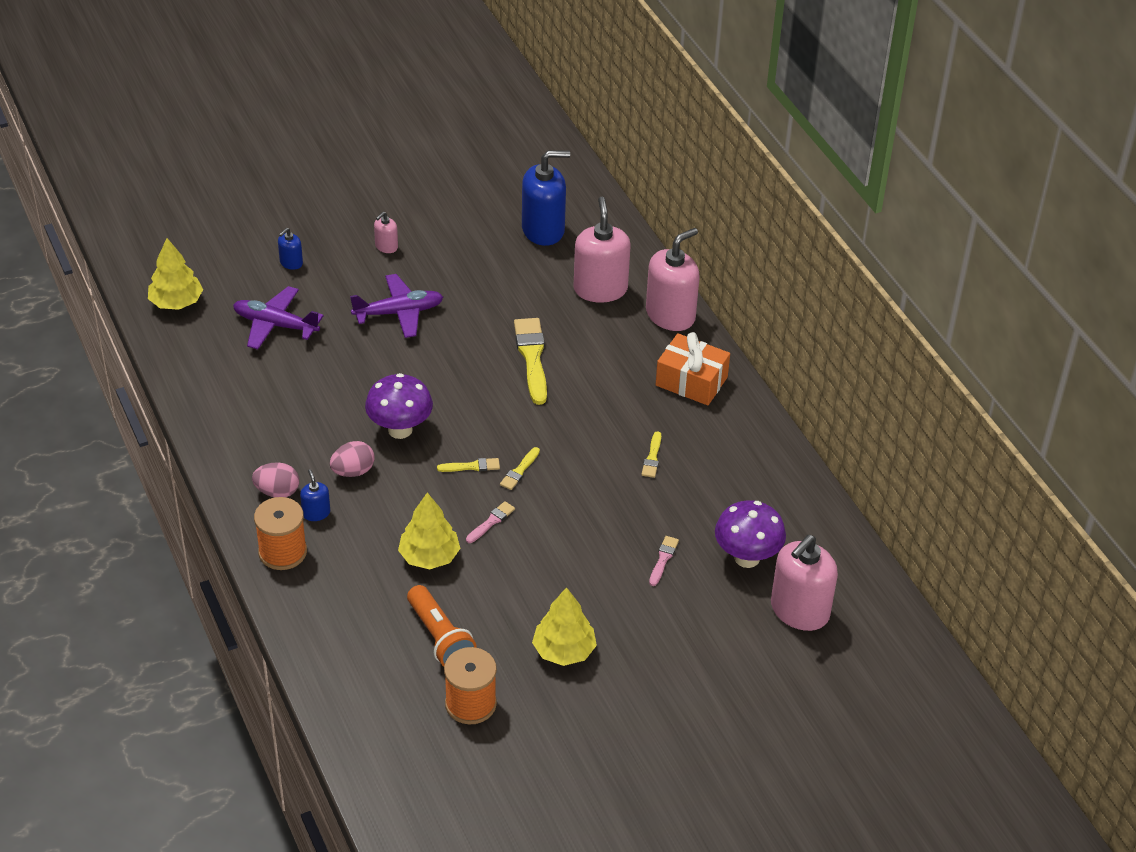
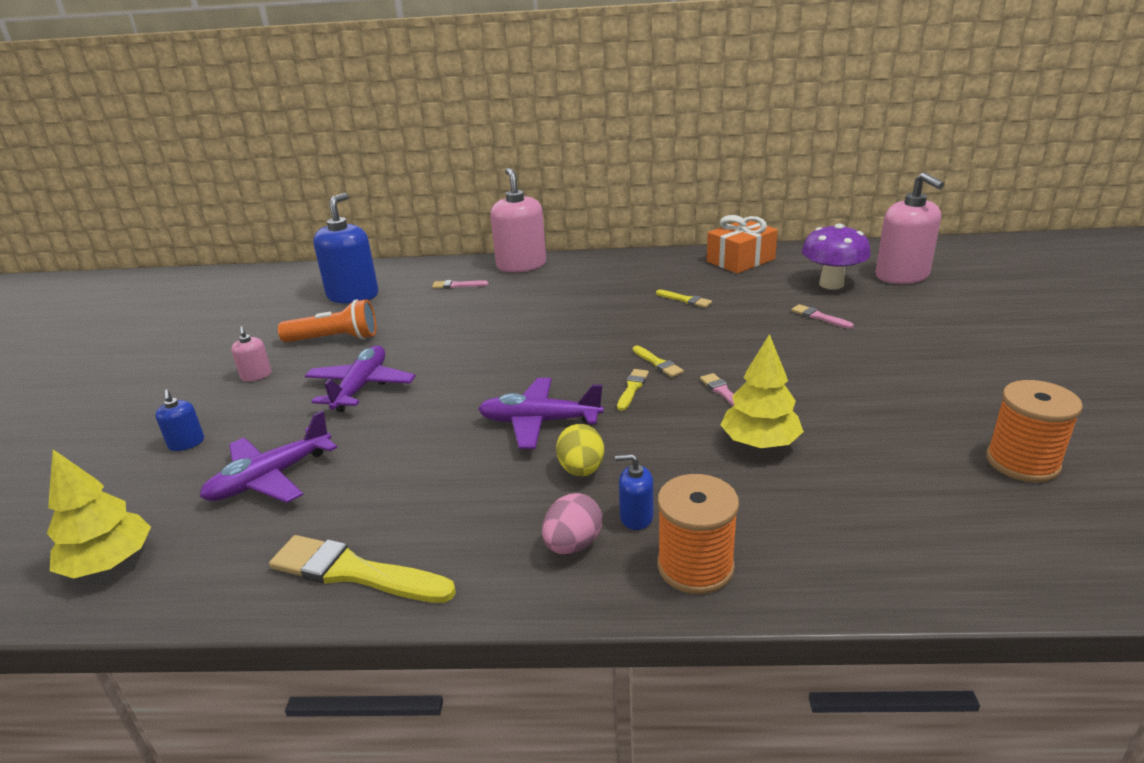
camera: 60 degrees left, 15 degrees down
(353, 471) = (581, 470): pink egg -> yellow egg
(400, 430) = (539, 422): purple mushroom -> purple plane
(440, 637) = (902, 462): orange flashlight -> orange flashlight (335, 339)
(532, 357) = (507, 329): yellow brush -> yellow brush (354, 572)
(564, 650) = (936, 387): yellow tree -> none
(600, 289) = (457, 285): pink soap dispenser -> pink brush
(691, 381) = (606, 270): orange gift -> orange gift (740, 260)

